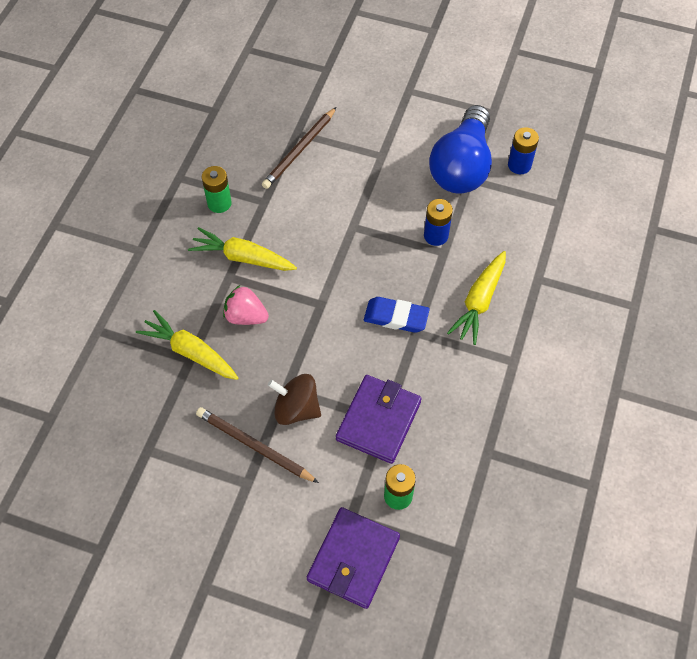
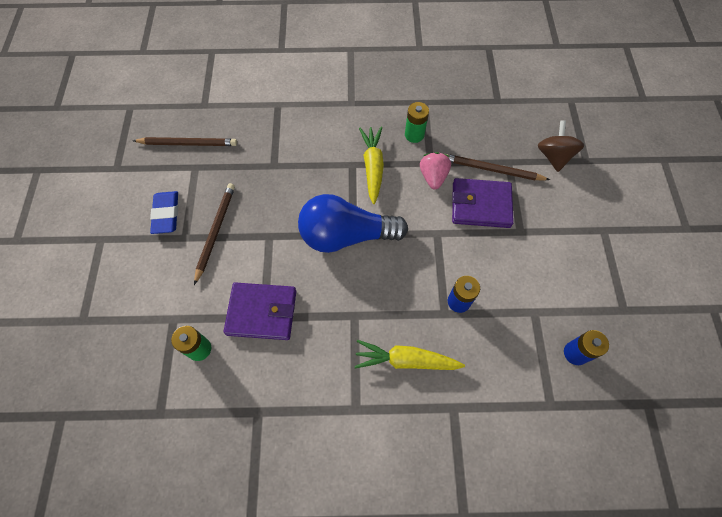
camera: 70 degrees right, 5 degrees up
(105, 450) = (188, 143): none -> brown pencil
(190, 352) = (279, 163): yellow carrot -> none
(246, 316) = (322, 187): pink strawberry -> pink strawberry (433, 177)
(296, 409) = (254, 249): brown spinning top -> brown spinning top (554, 156)
(353, 559) = (139, 332): purple wallet -> purple wallet (480, 205)
(396, 317) = (363, 295): blue eraser -> blue eraser (166, 214)
(462, 166) = (545, 301): blue light bulb -> blue light bulb (346, 235)

